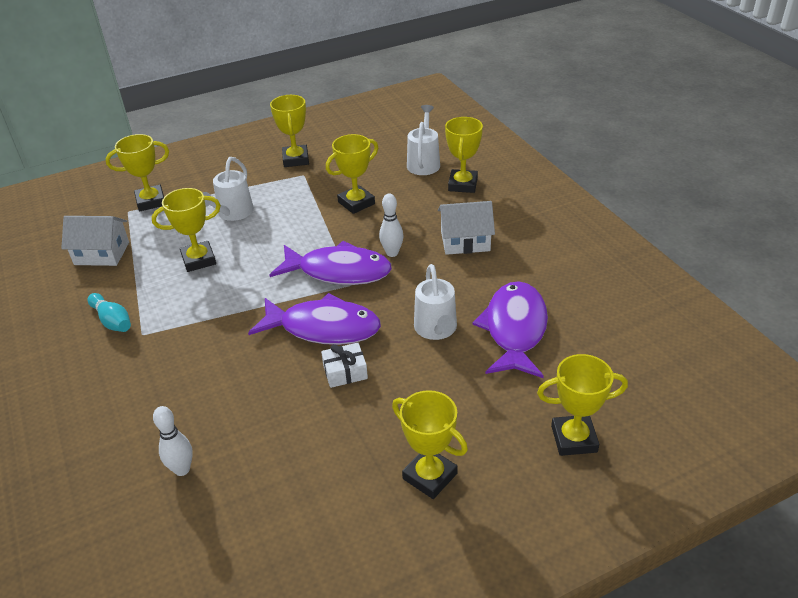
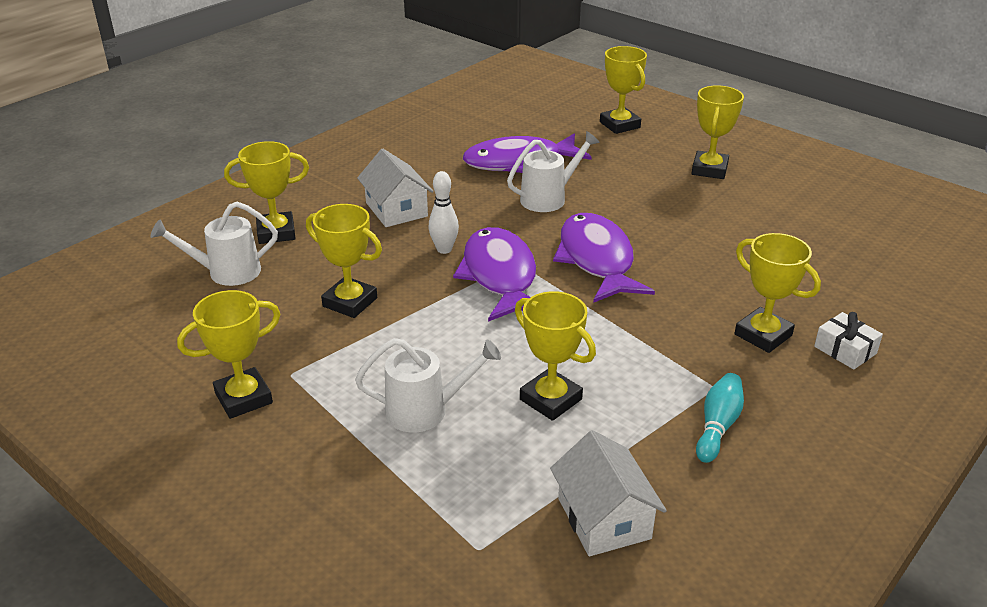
camera: 115 degrees left, 5 degrees down
(151, 201) = (436, 530): yellow trophy -> yellow trophy (763, 335)
(182, 469) = (832, 282): white bowling pin -> none
(345, 372) = (643, 231): white gift -> white gift (845, 350)

